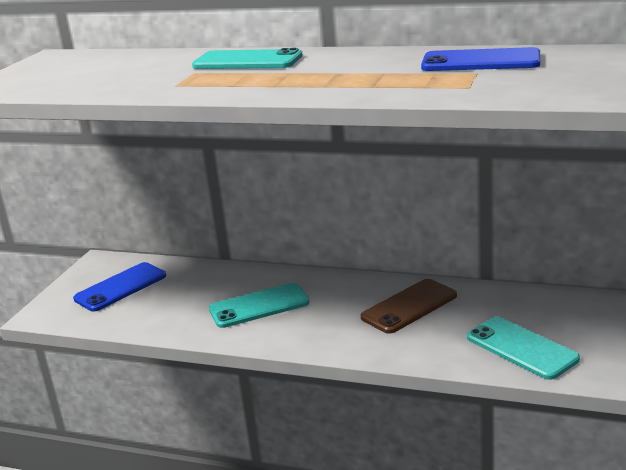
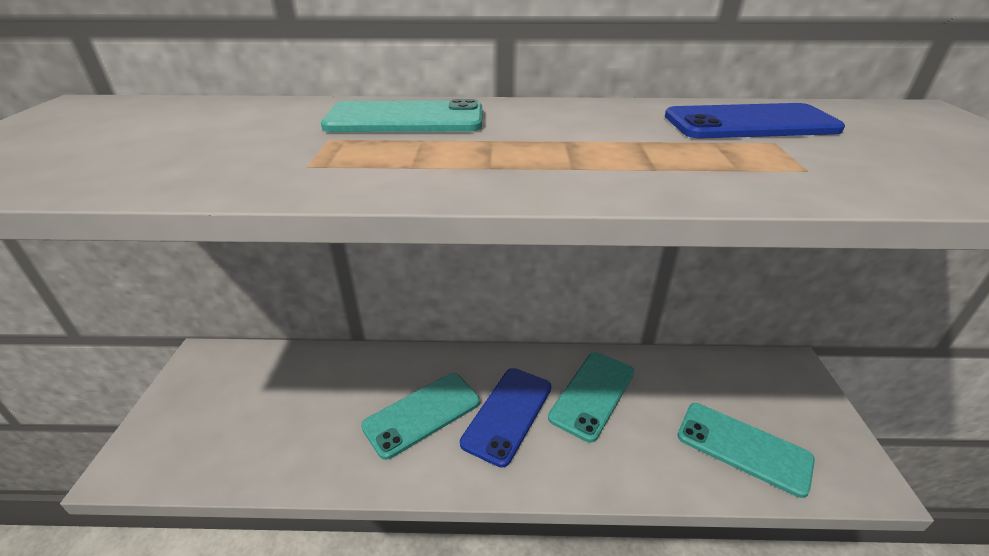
camera: 20 degrees left, 10 degrees up
(120, 287) = (236, 400): blue phone -> blue phone (507, 414)
(409, 306) = (592, 394): brown phone -> turquoise phone

